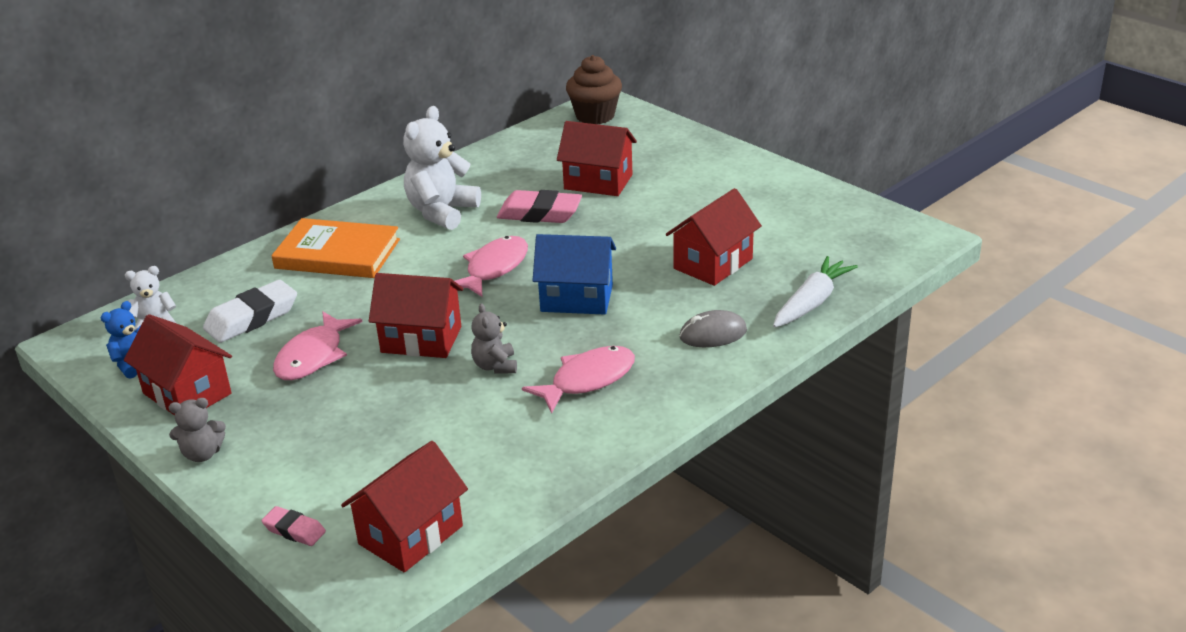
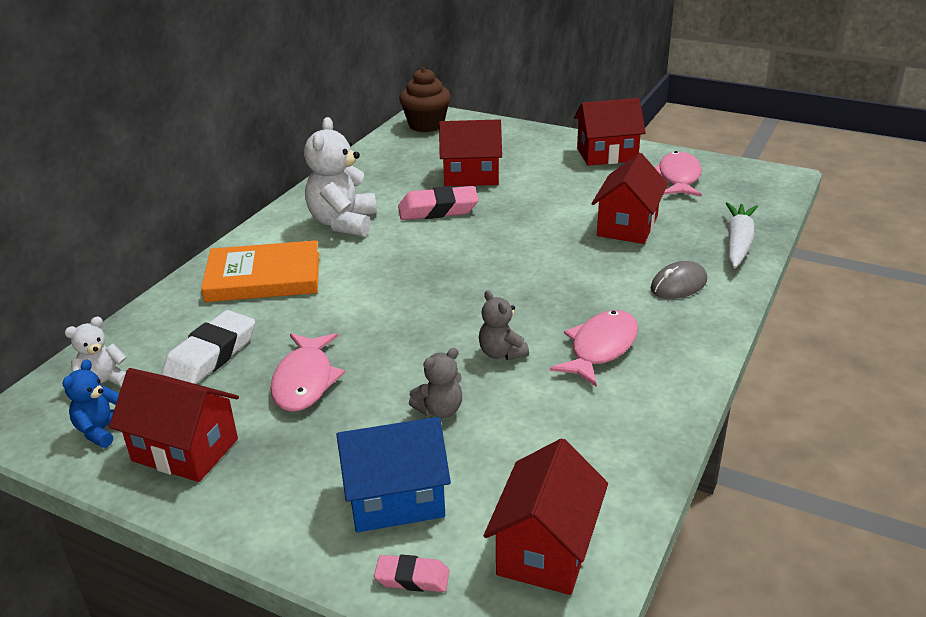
camera: 20 degrees left, 0 degrees up
(202, 454) = (245, 514): grey teddy bear -> grey teddy bear (440, 410)
(421, 339) = (408, 342): red house -> red house (607, 155)
(494, 268) = (431, 263): pink fish -> pink fish (678, 177)
(577, 298) = (530, 276): blue house -> blue house (395, 499)

